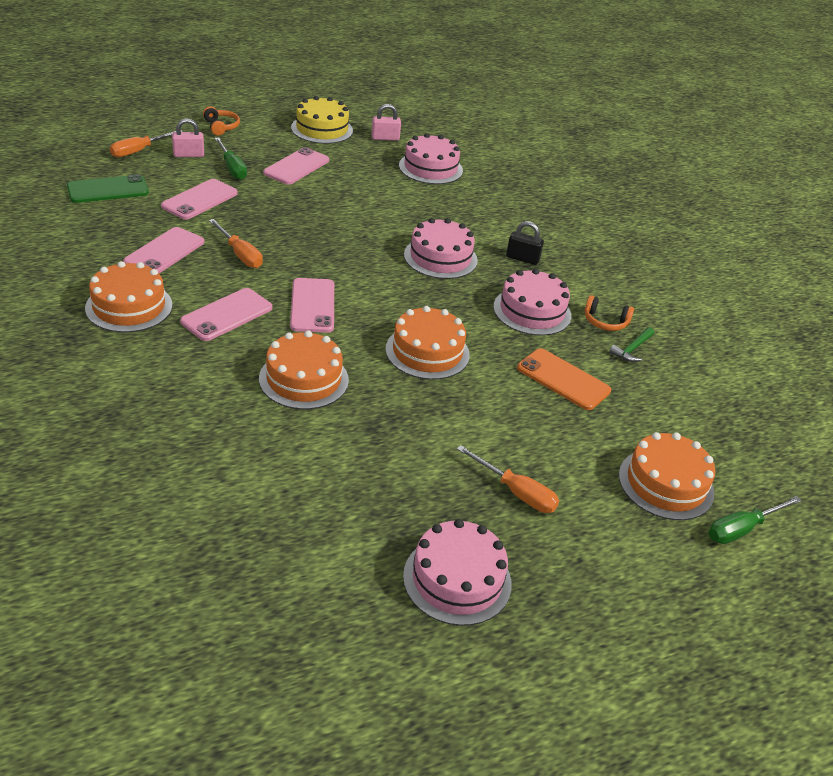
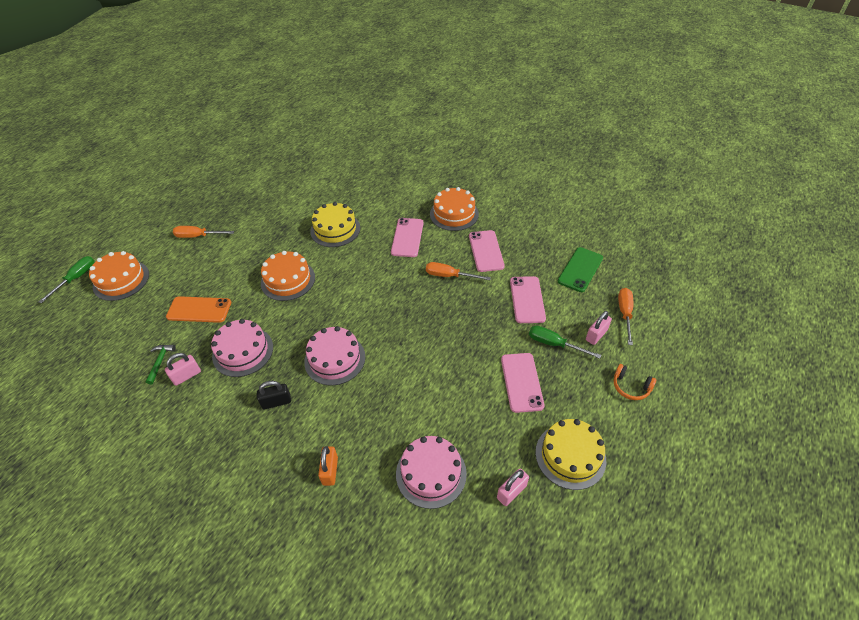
camera: 150 degrees right, 10 degrees up
(304, 379) = (335, 229): orange cake -> yellow cake
(312, 305) = (373, 269): pink phone -> none
(457, 579) = (207, 195): pink cake -> none
(506, 203) = (330, 471): none -> orange padlock
(605, 322) = (186, 376): orange headphones -> pink padlock

